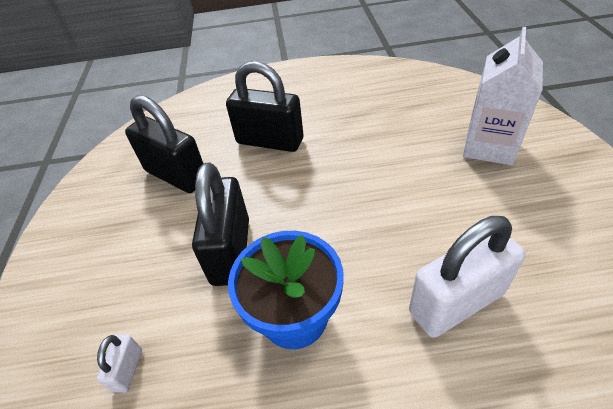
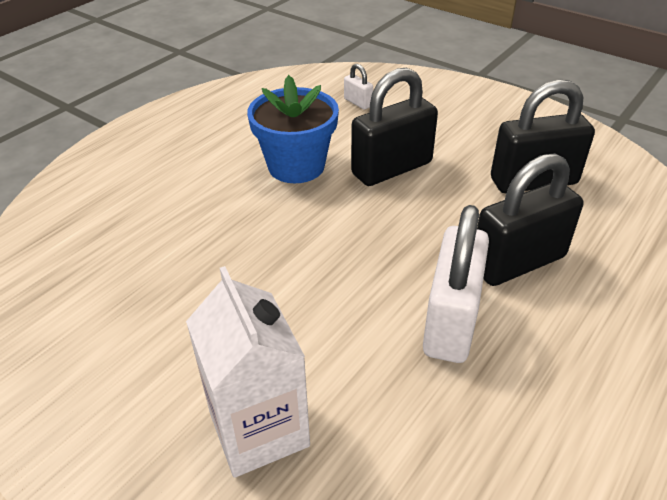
camera: 130 degrees right, 5 degrees down
(231, 251) = (392, 168): black padlock -> black padlock turned 75 degrees counterclockwise
(456, 303) = (188, 234): white padlock -> white padlock (450, 321)

